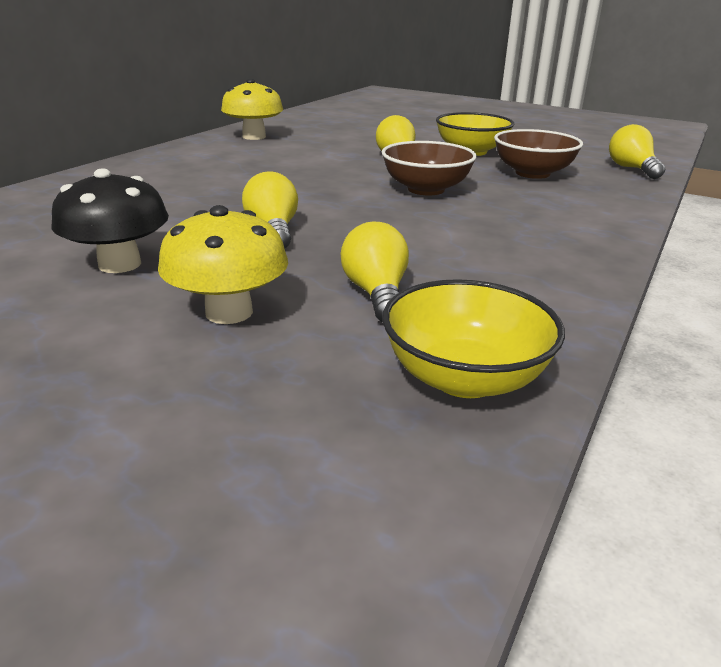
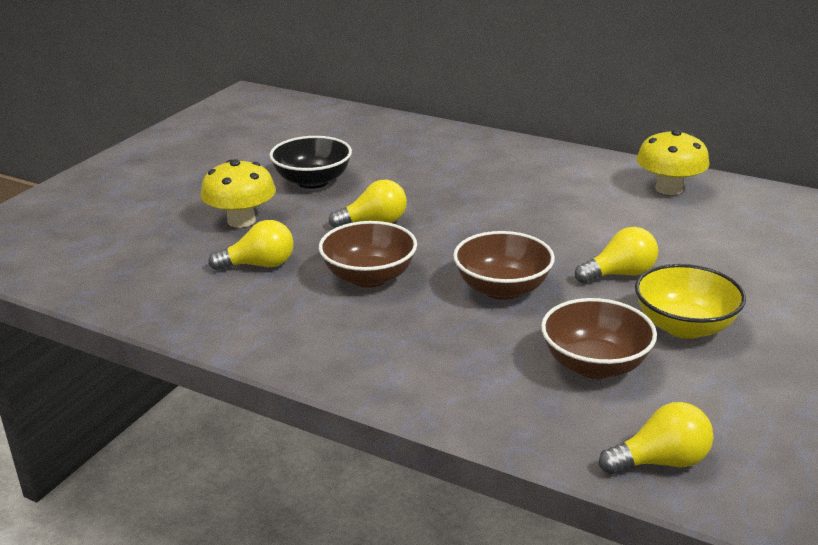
camera: 90 degrees right, 0 degrees up
(120, 264) = (312, 181): black mushroom -> black bowl
(407, 235) = (369, 277): none -> brown bowl
(464, 378) = (149, 292): yellow bowl -> none

